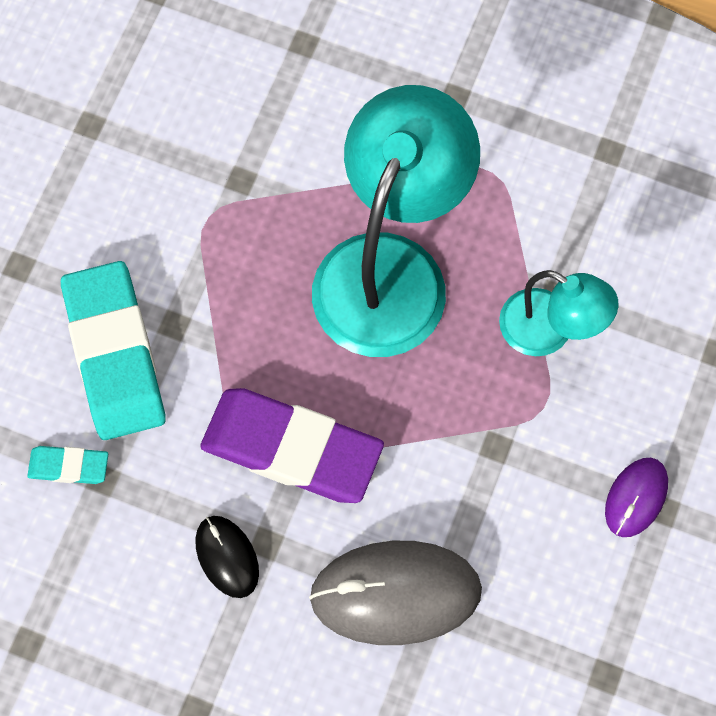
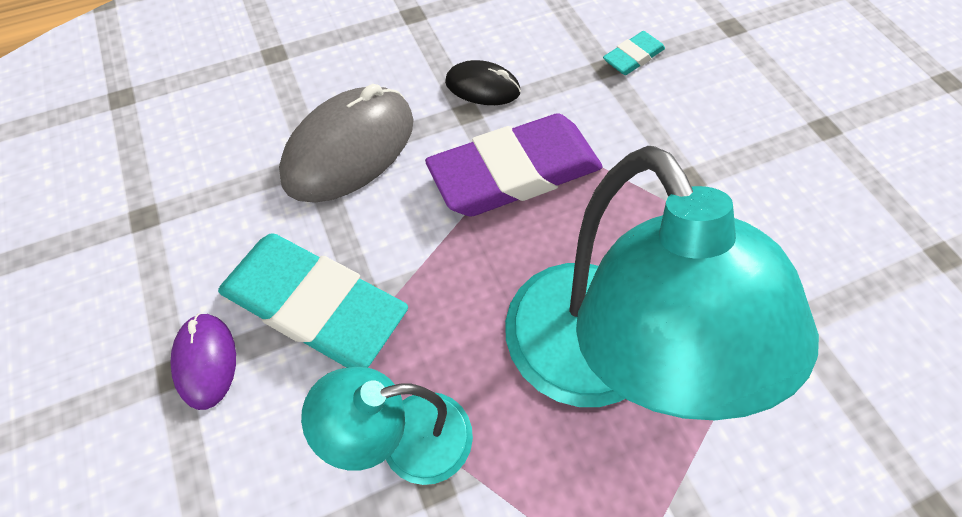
camera: 135 degrees right, 10 degrees down
(114, 354) = (696, 130): turquoise eraser -> turquoise eraser (314, 305)

